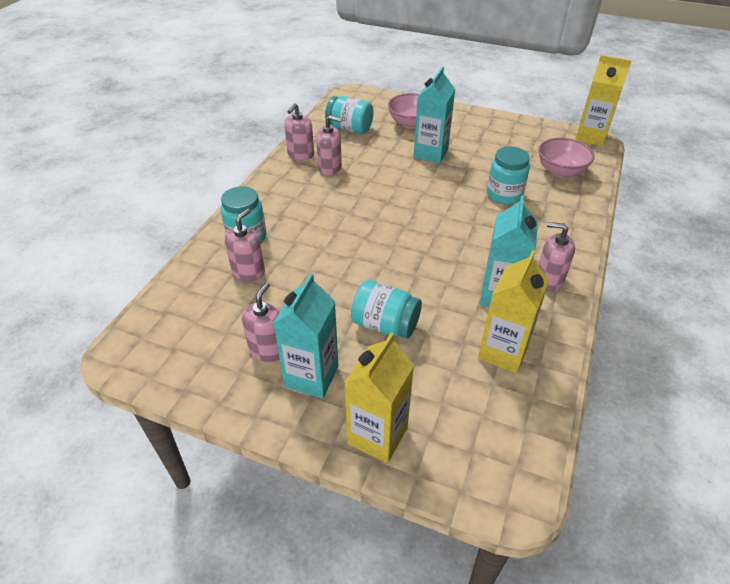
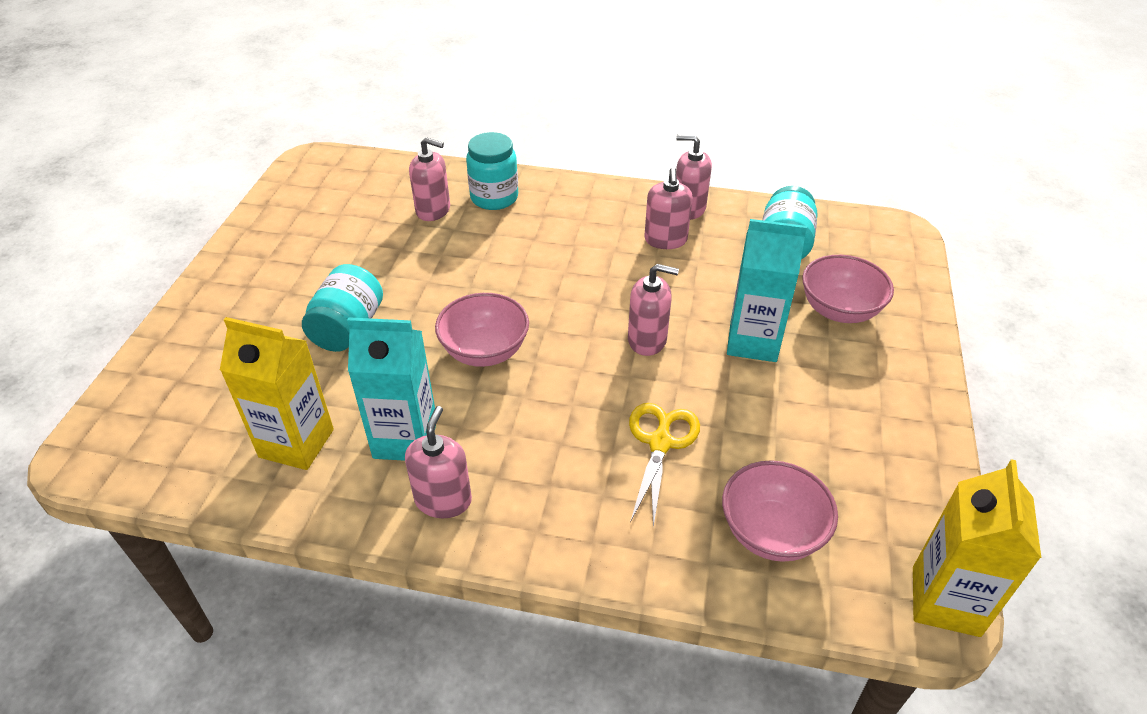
camera: 80 degrees right, 0 degrees up
(268, 349) = (313, 245): pink soap dispenser -> pink soap dispenser (647, 340)
(311, 376) = (272, 281): turquoise carton -> none
(377, 435) = (187, 339): yellow carton -> none
(422, 254) = (485, 351): none -> pink bowl
(504, 195) = (660, 442): turquoise jar -> yellow scissors

